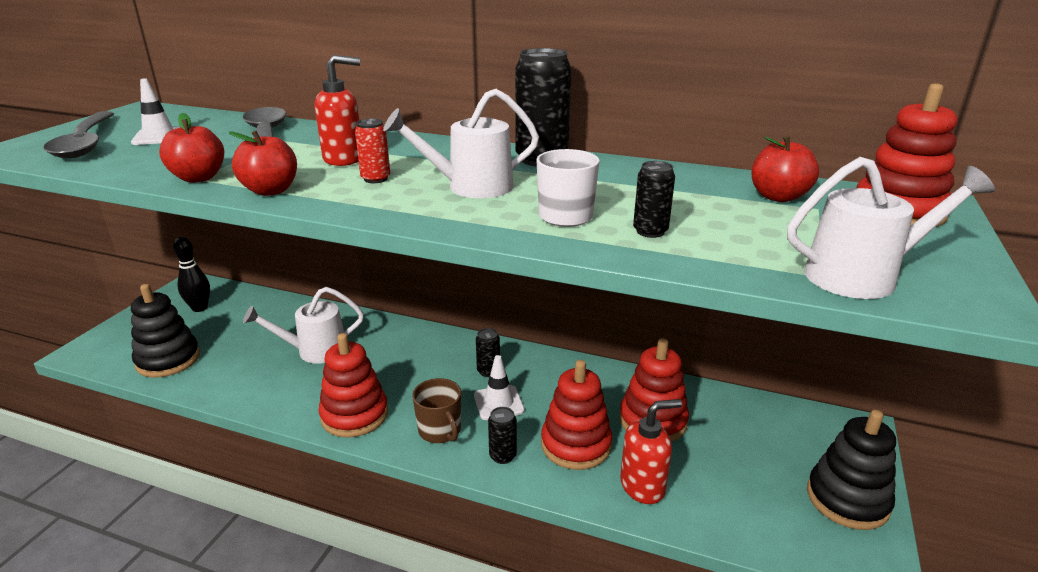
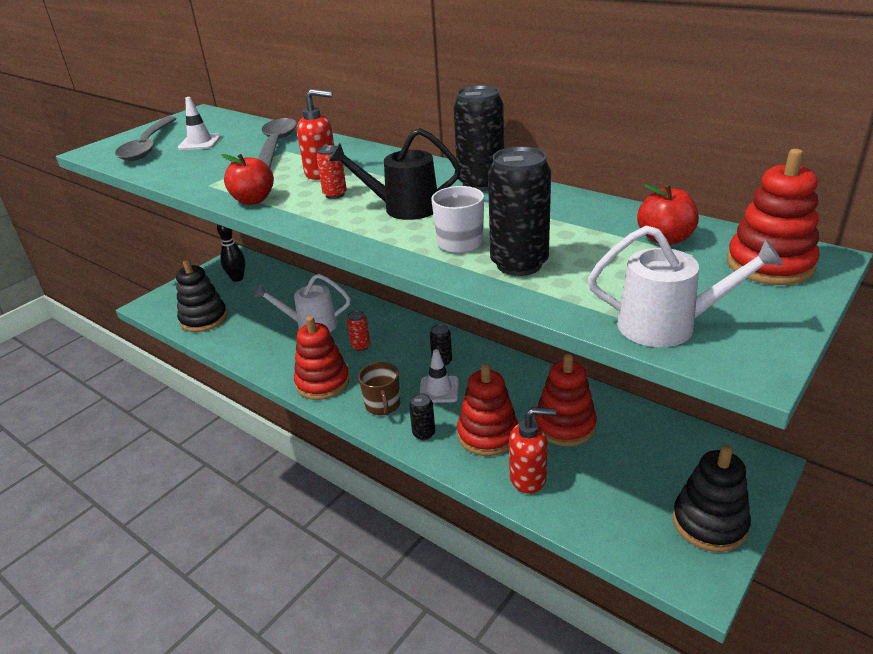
camera: 20 degrees right, 5 degrees up
(199, 178) = (210, 184): red apple -> none
(386, 367) = (360, 346): none -> red can
(470, 187) = (402, 208): white watering can -> black watering can
(650, 231) = (519, 264): black can -> black can, size x1.92

